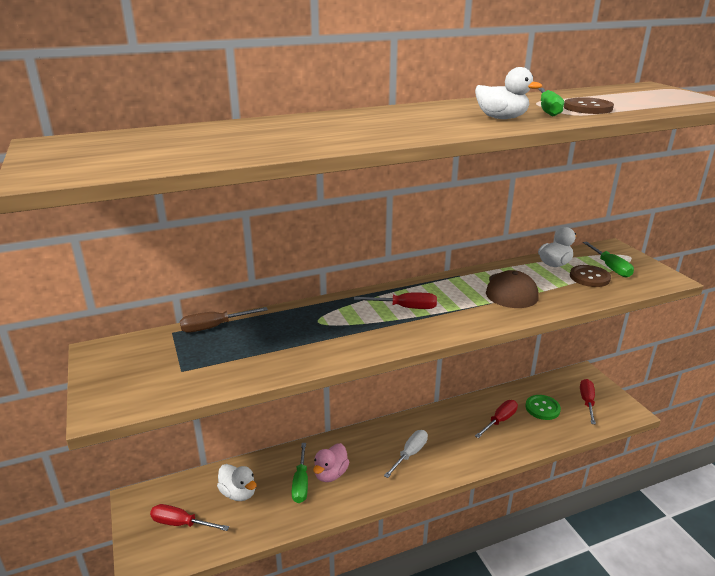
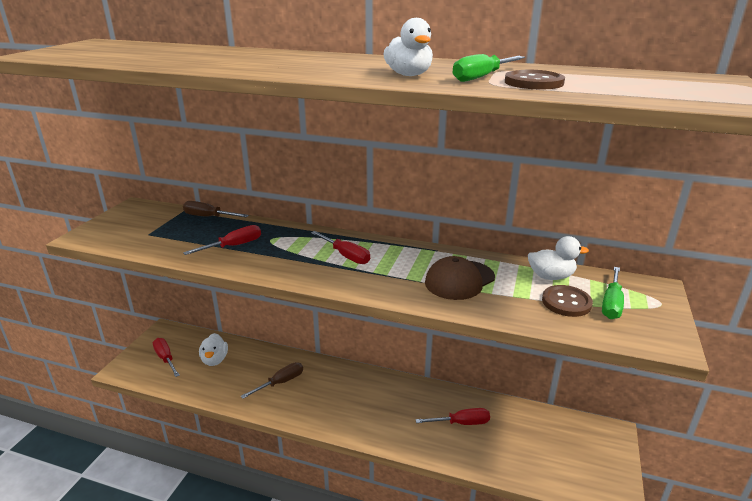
camera: 40 degrees right, 0 degrees up
(301, 483) = (255, 377): green screwdriver -> none
(330, 474) = (280, 382): pink duck -> brown screwdriver
(410, 454) = (352, 403): white screwdriver -> none
(542, 408) = (518, 437): green button -> none
(587, 402) = (577, 459): red screwdriver -> red screwdriver (234, 246)

